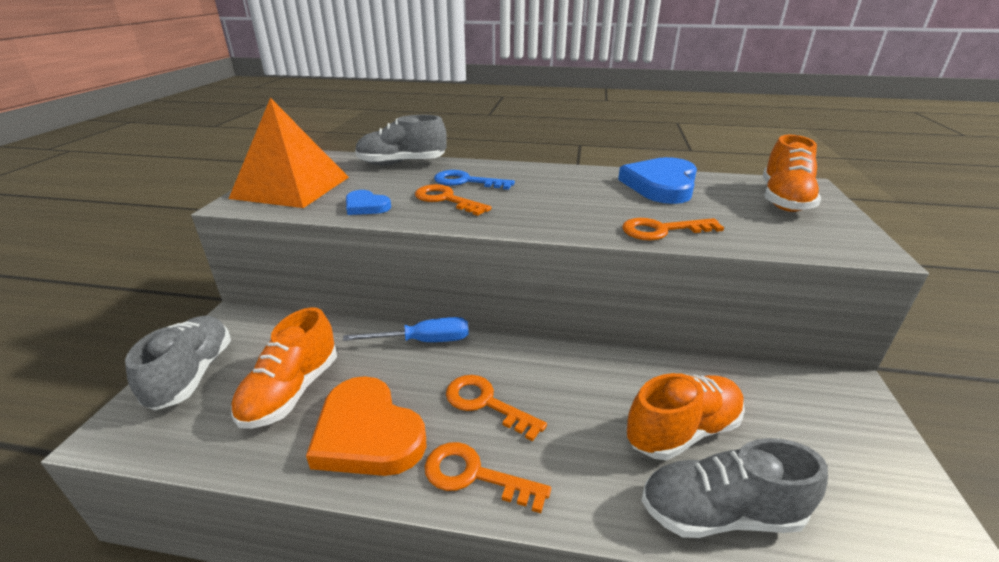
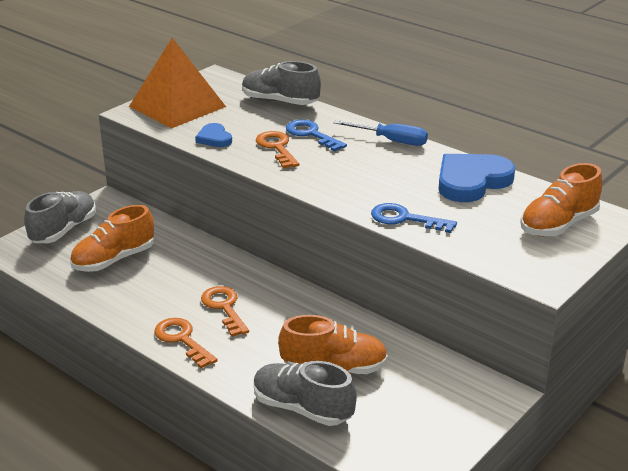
camera: 30 degrees right, 0 degrees up
(367, 433) = (140, 298): orange heart -> none
(423, 341) = (219, 257): blue screwdriver -> blue screwdriver (391, 141)
(662, 230) = (405, 219): orange key -> blue key

